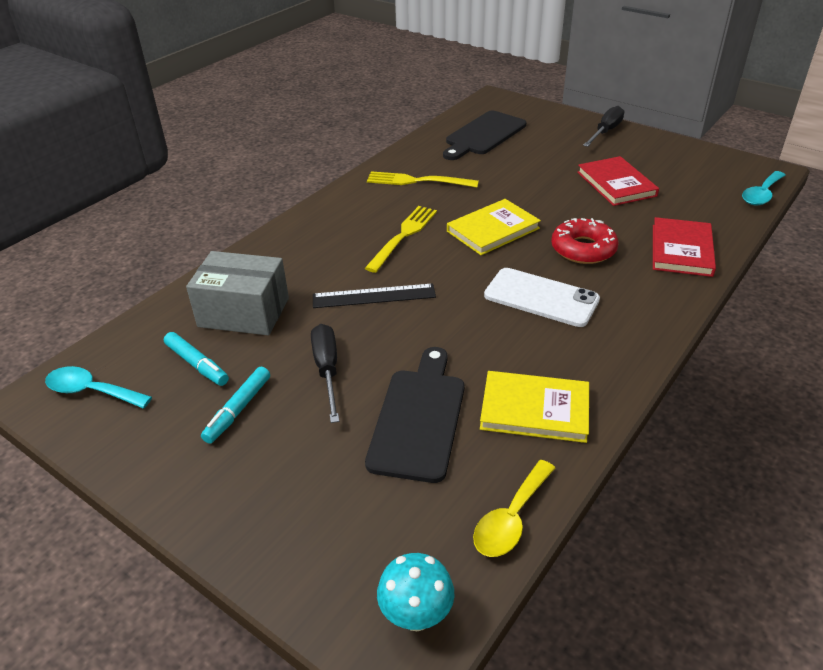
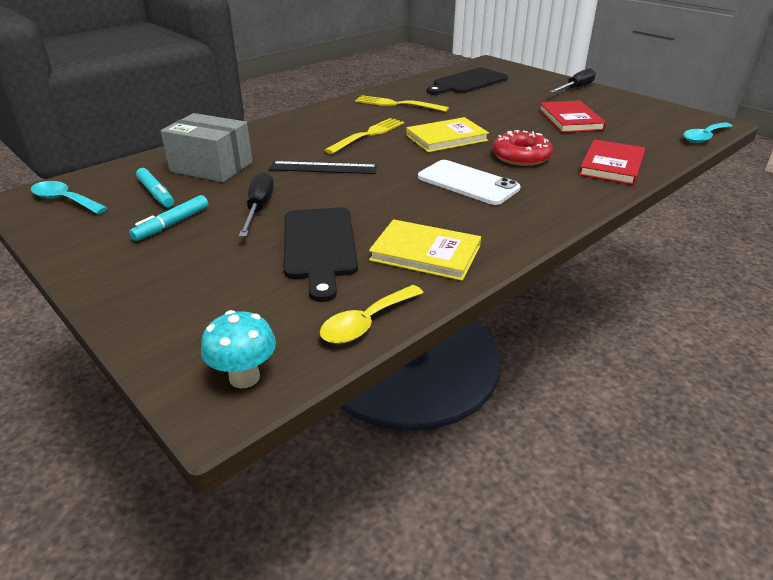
camera: 10 degrees right, 5 degrees down
(419, 418) = (319, 247): black cutting board -> black cutting board turned 150 degrees clockwise

